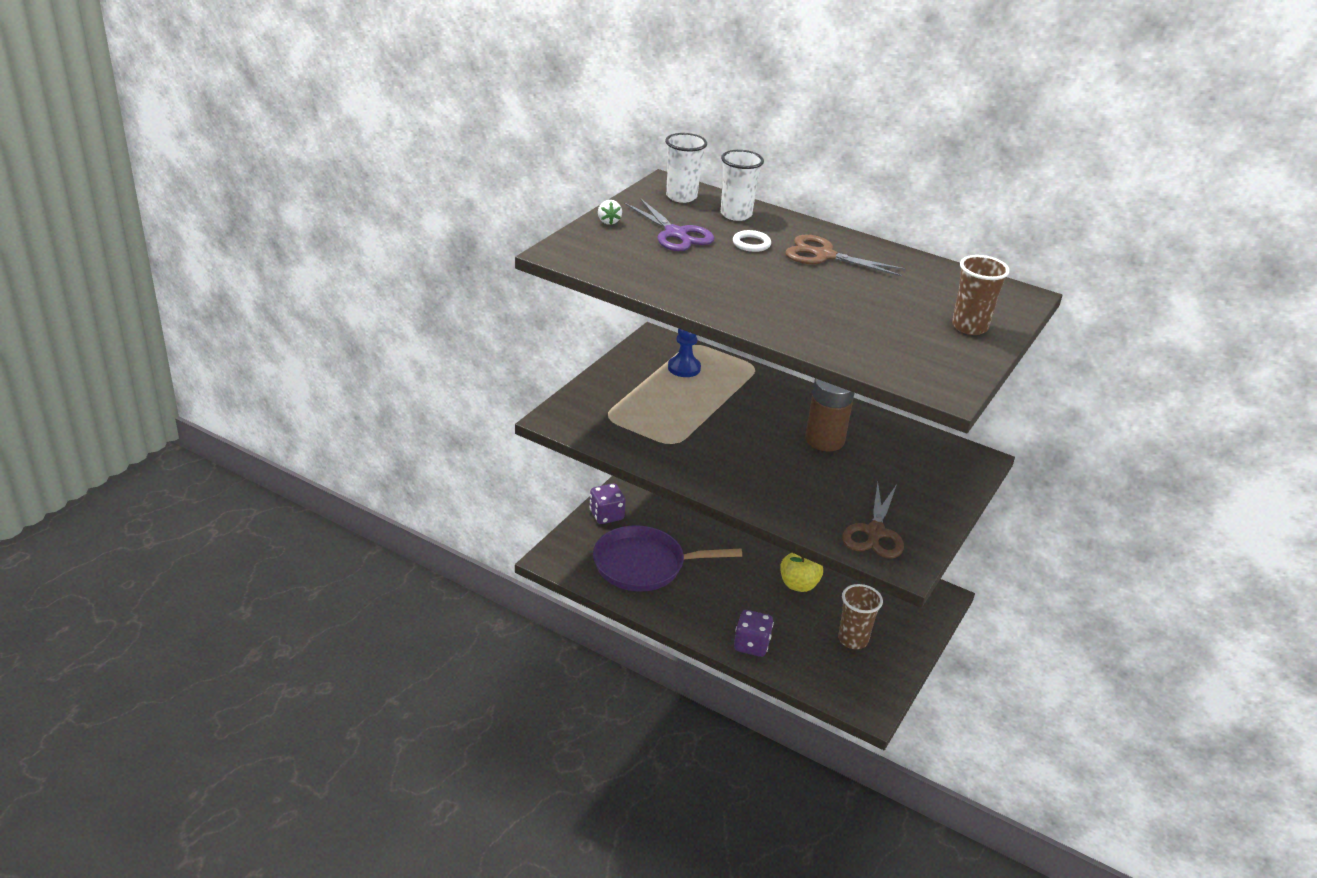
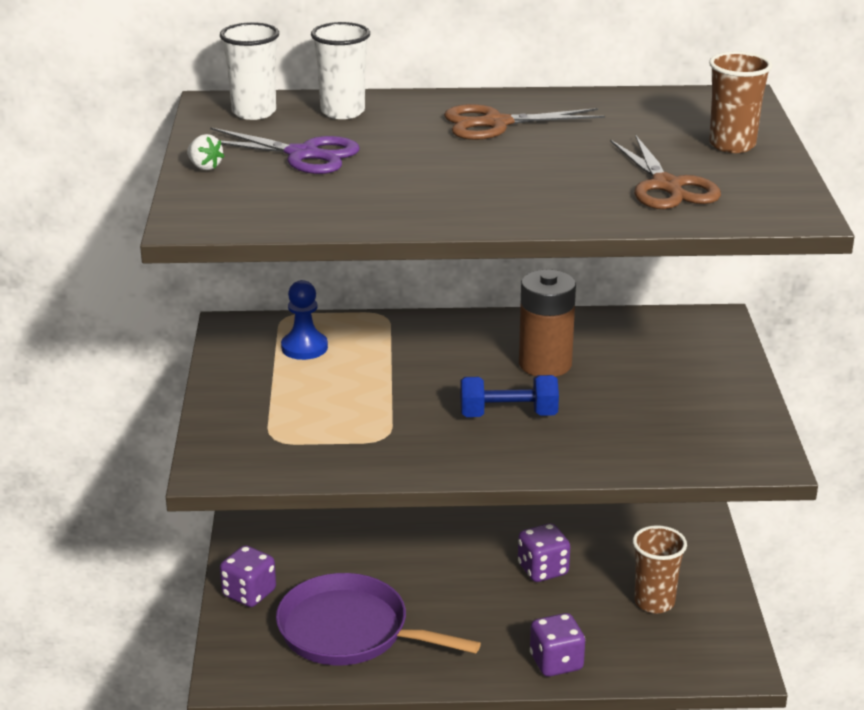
camera: 30 degrees left, 5 degrees down
(644, 565) = (349, 631): purple pan -> purple pan turned 60 degrees clockwise
(751, 244) = (402, 137): white ring -> none
(764, 462) = (508, 415): none -> blue dumbbell
(798, 585) = (543, 570): yellow apple -> purple dice
(875, 533) = (701, 440): brown scissors -> brown scissors (667, 186)

